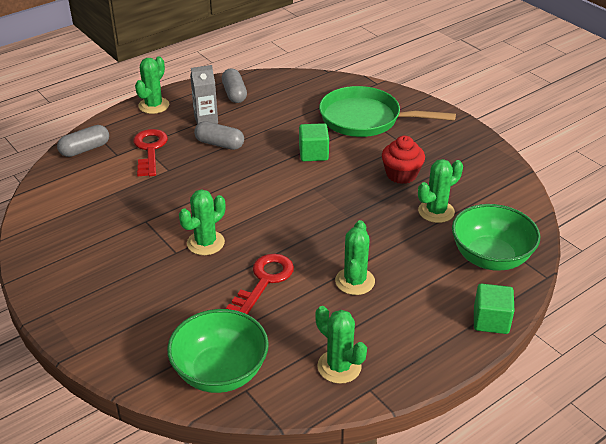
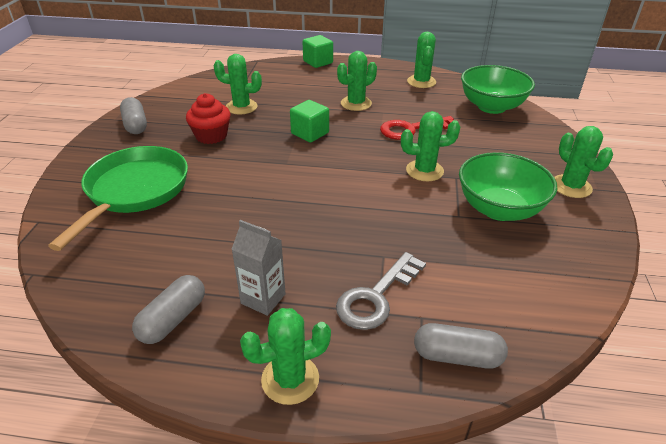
camera: 135 degrees left, 0 degrees up
(73, 300) = (571, 186): none -> green cactus
(150, 150) = (376, 297): red key -> grey key
(219, 144) = (295, 253): grey capsule -> grey capsule (135, 125)
(313, 153) = (235, 188): green cube -> green cube (310, 133)
(365, 119) = (134, 191): green pan -> green pan turned 135 degrees counterclockwise
(490, 257) = (264, 77): green bowl -> green bowl (499, 209)

